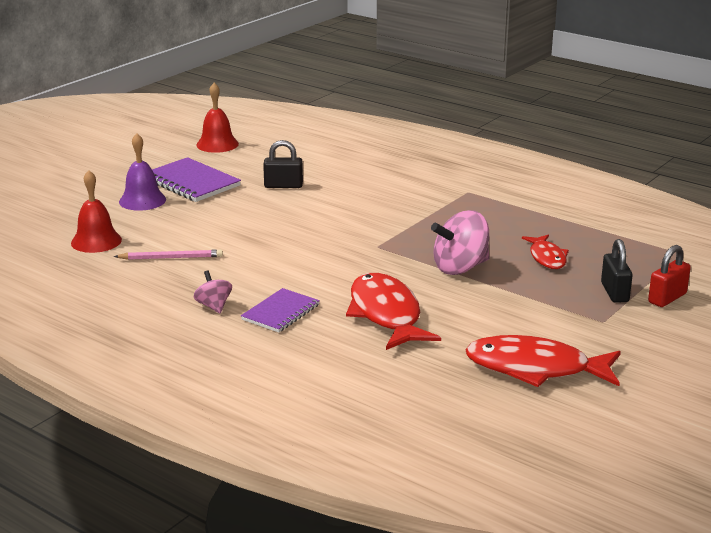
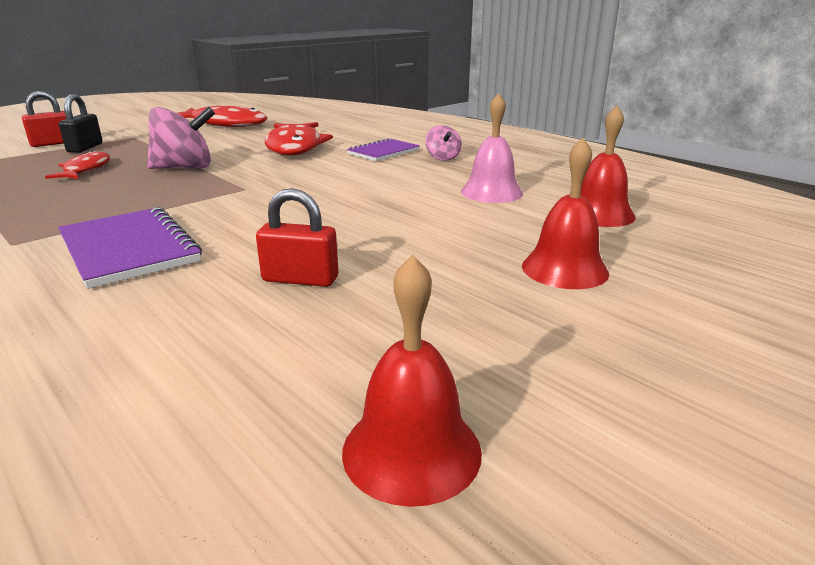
camera: 170 degrees left, 0 degrees up
(142, 200) = (564, 269): purple bell -> red bell
(171, 258) = (491, 192): pink pencil -> pink bell
(191, 182) = (479, 302): purple notebook -> purple notebook (128, 249)
(283, 186) = (300, 279): black padlock -> red padlock

